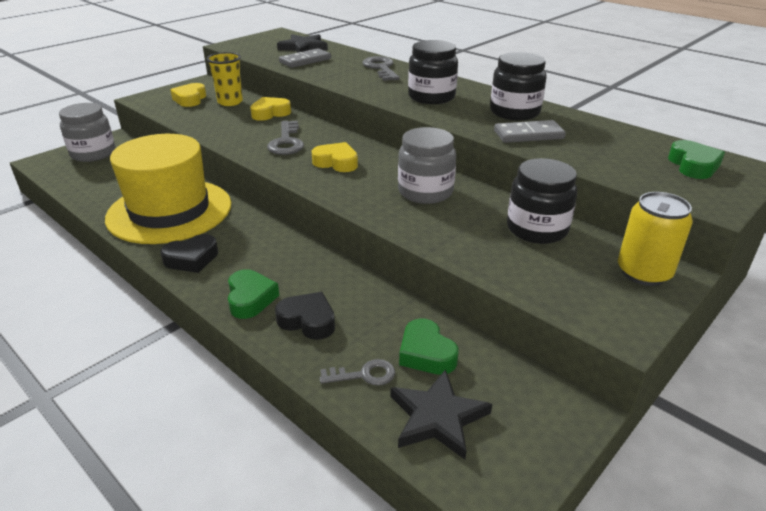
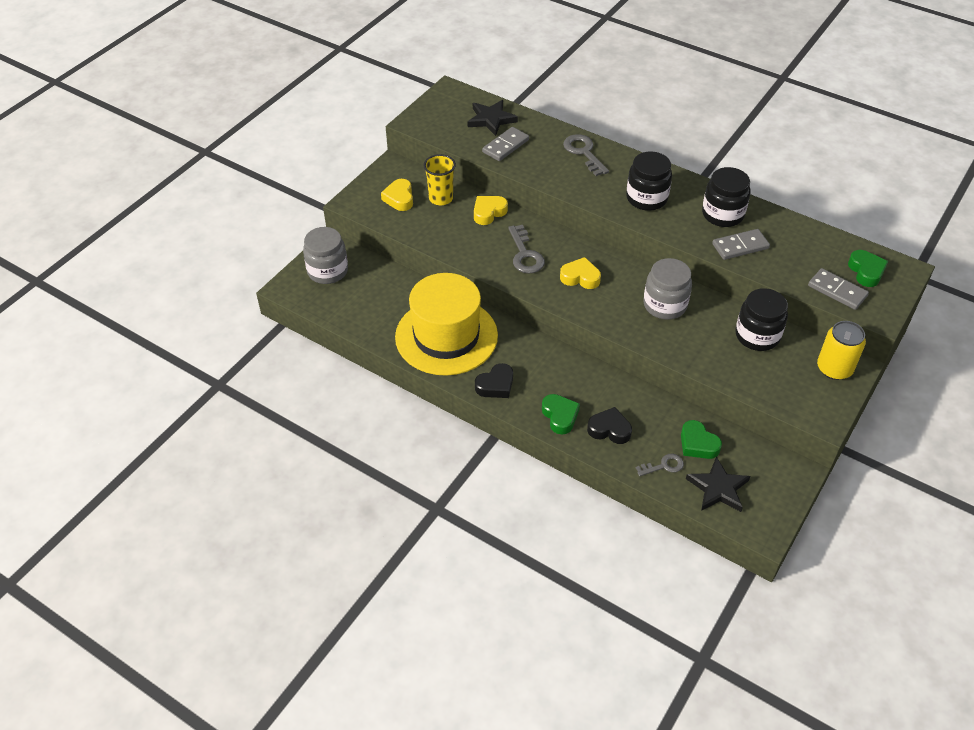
camera: 10 degrees left, 15 degrees up
(651, 178) = (837, 291): none -> grey domino

